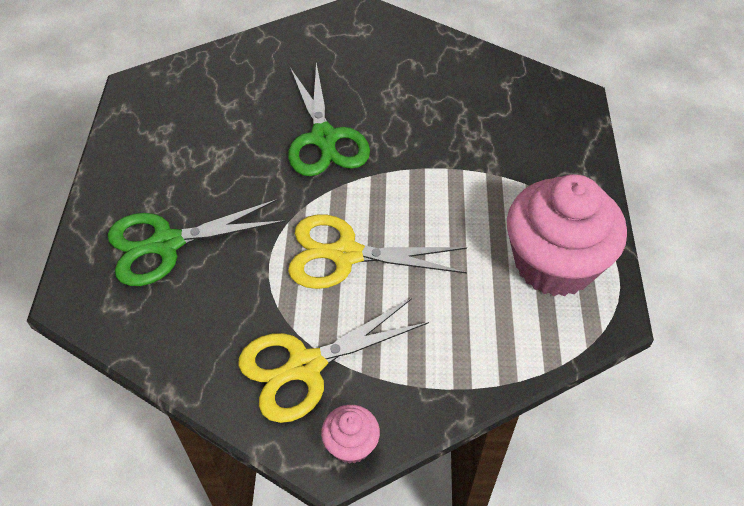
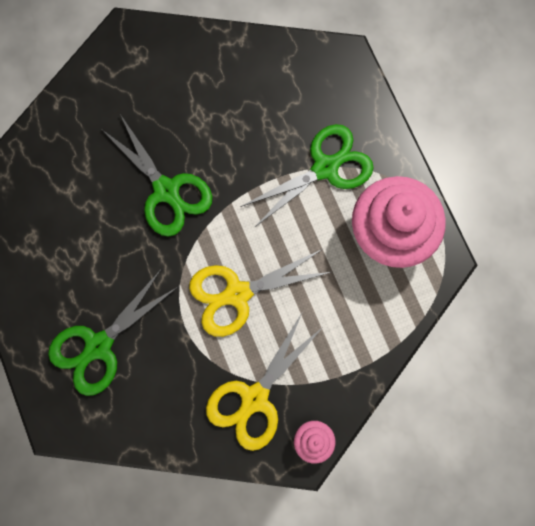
camera: 25 degrees left, 25 degrees up
(506, 178) = (325, 168): none -> green scissors

